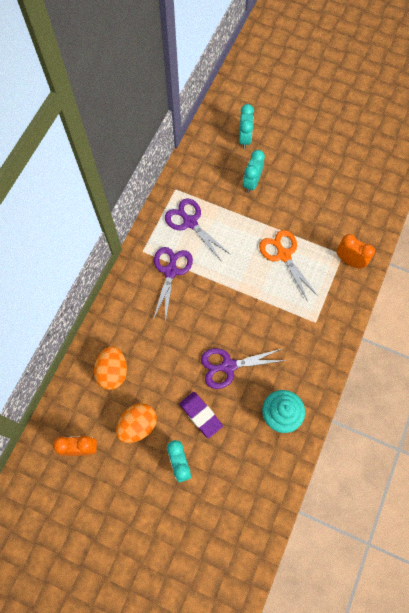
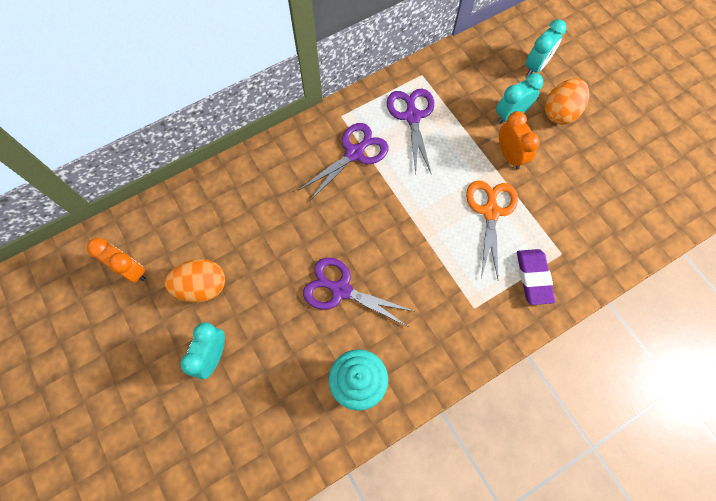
camera: 35 degrees right, 0 degrees up
(113, 372) = (220, 216): orange egg -> orange egg (560, 112)
(200, 415) = (272, 321): purple eraser -> purple eraser (533, 277)
(349, 261) = (565, 266): orange clock -> orange clock (509, 155)

